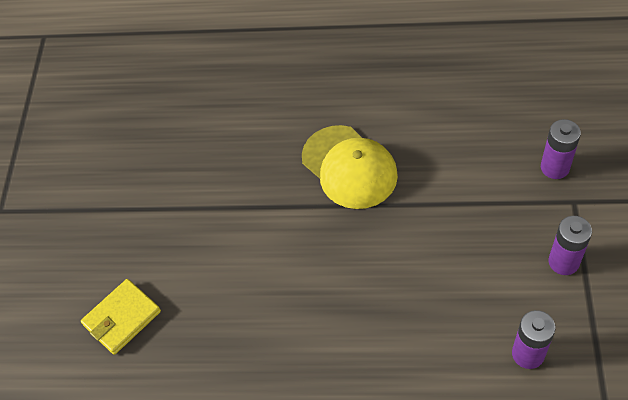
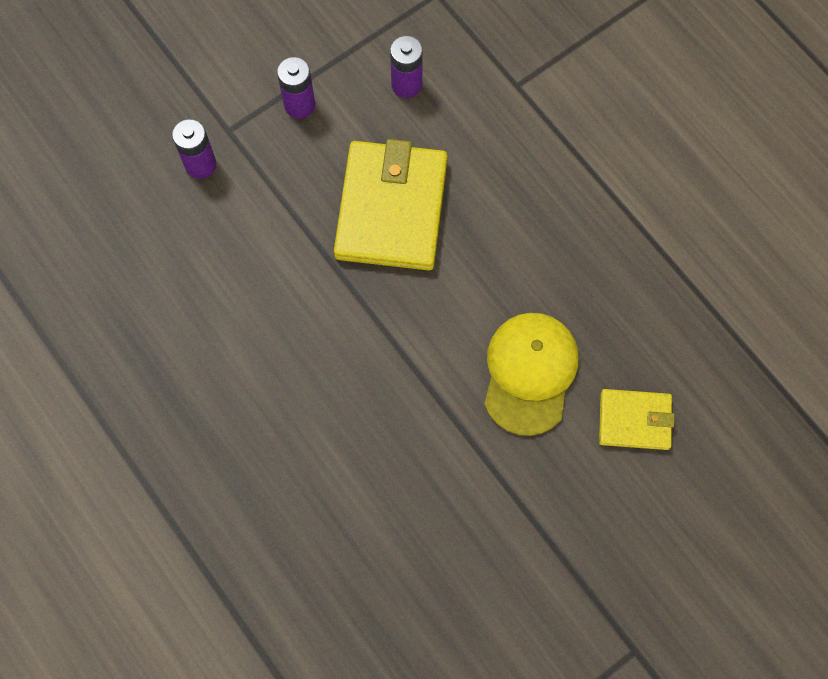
camera: 135 degrees left, 15 degrees up
(349, 167) = (328, 341): yellow cap -> yellow cap (529, 373)
(419, 269) = (391, 209): none -> yellow wallet

